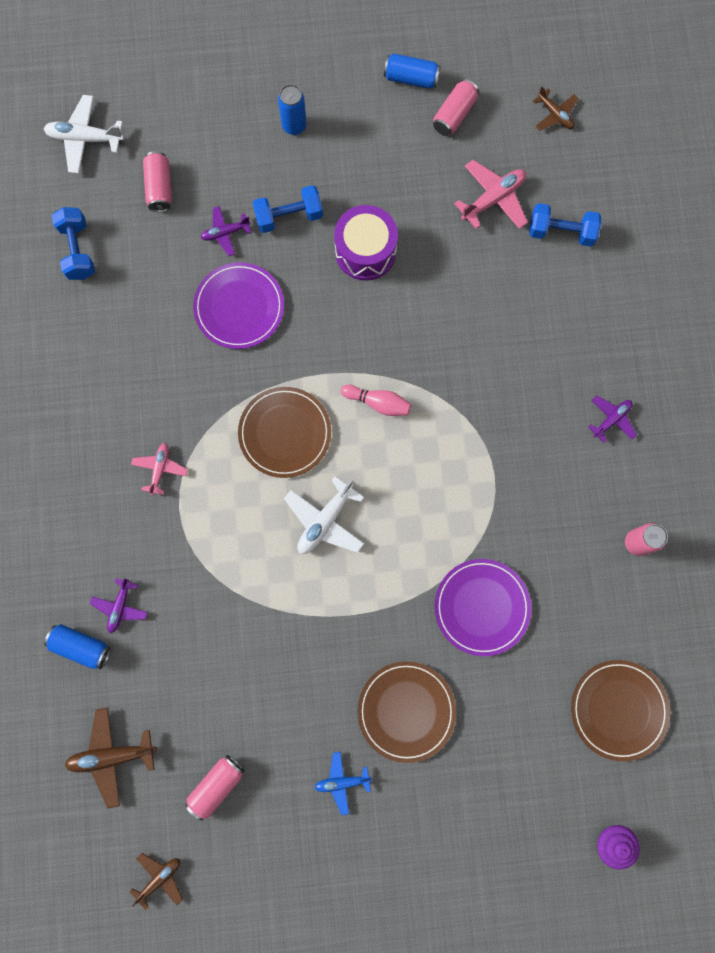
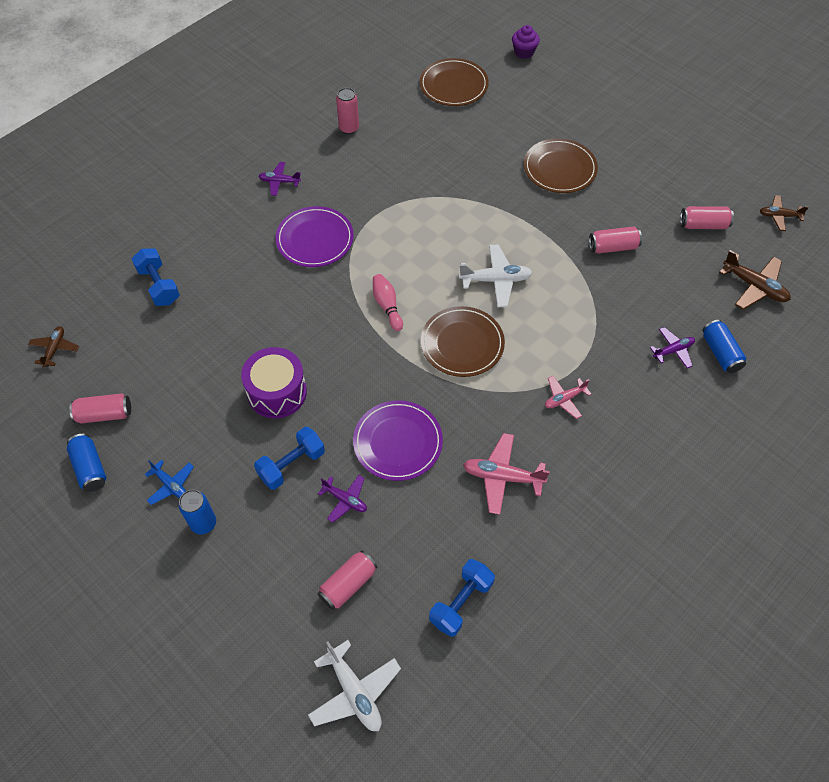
camera: 130 degrees left, 20 degrees down
(268, 666) = (613, 247): none -> pink can
(289, 217) = (291, 465): blue dumbbell -> blue dumbbell turned 75 degrees counterclockwise
(342, 782) = (630, 171): blue plane -> blue plane (171, 485)
(482, 607) = (463, 172): purple plate -> purple plate (315, 239)
(493, 199) = (164, 341): pink plane -> pink plane (502, 477)

